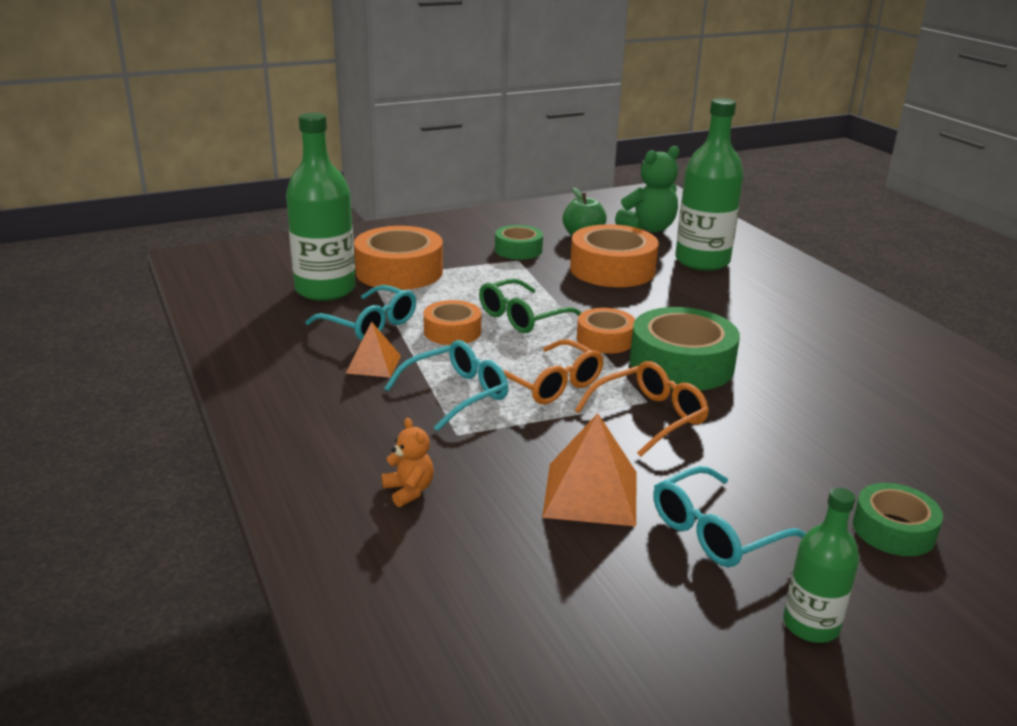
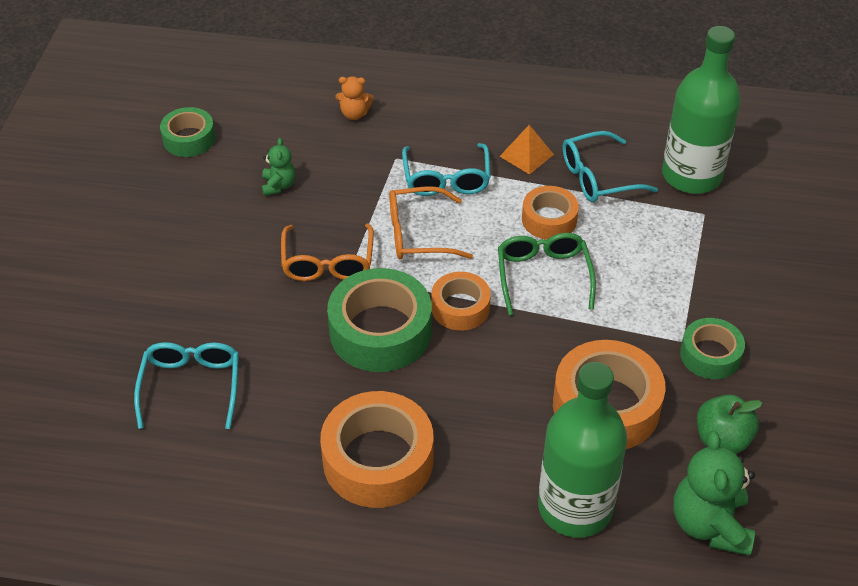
camera: 125 degrees right, 20 degrees up
(399, 271) = (705, 238): orange tape -> orange tape (378, 460)
(590, 493) = (278, 185): orange pyramid -> green teddy bear
(715, 532) = (194, 217): turquoise glasses -> turquoise glasses (191, 386)
(811, 625) = (101, 207): green bottle -> none
(893, 530) = (111, 299): green tape -> green tape (189, 139)

